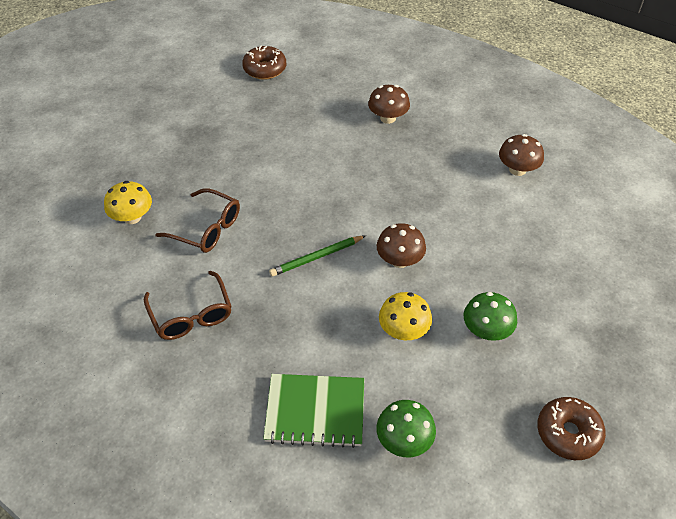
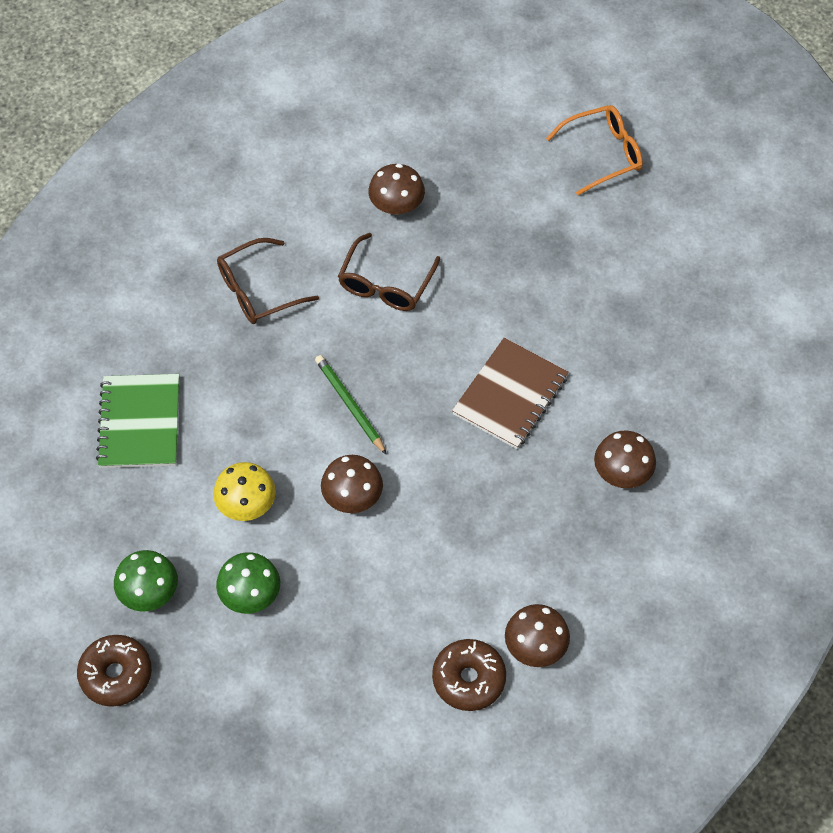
camera: 85 degrees right, 10 degrees up
(126, 102) = (603, 154): none -> orange glasses
(132, 217) = (396, 205): yellow mushroom -> brown mushroom
(265, 69) = (706, 304): brown donut -> brown donut (468, 679)
(321, 166) = (510, 395): none -> brown notebook
(404, 440) = (107, 509): green mushroom -> green mushroom (149, 592)

